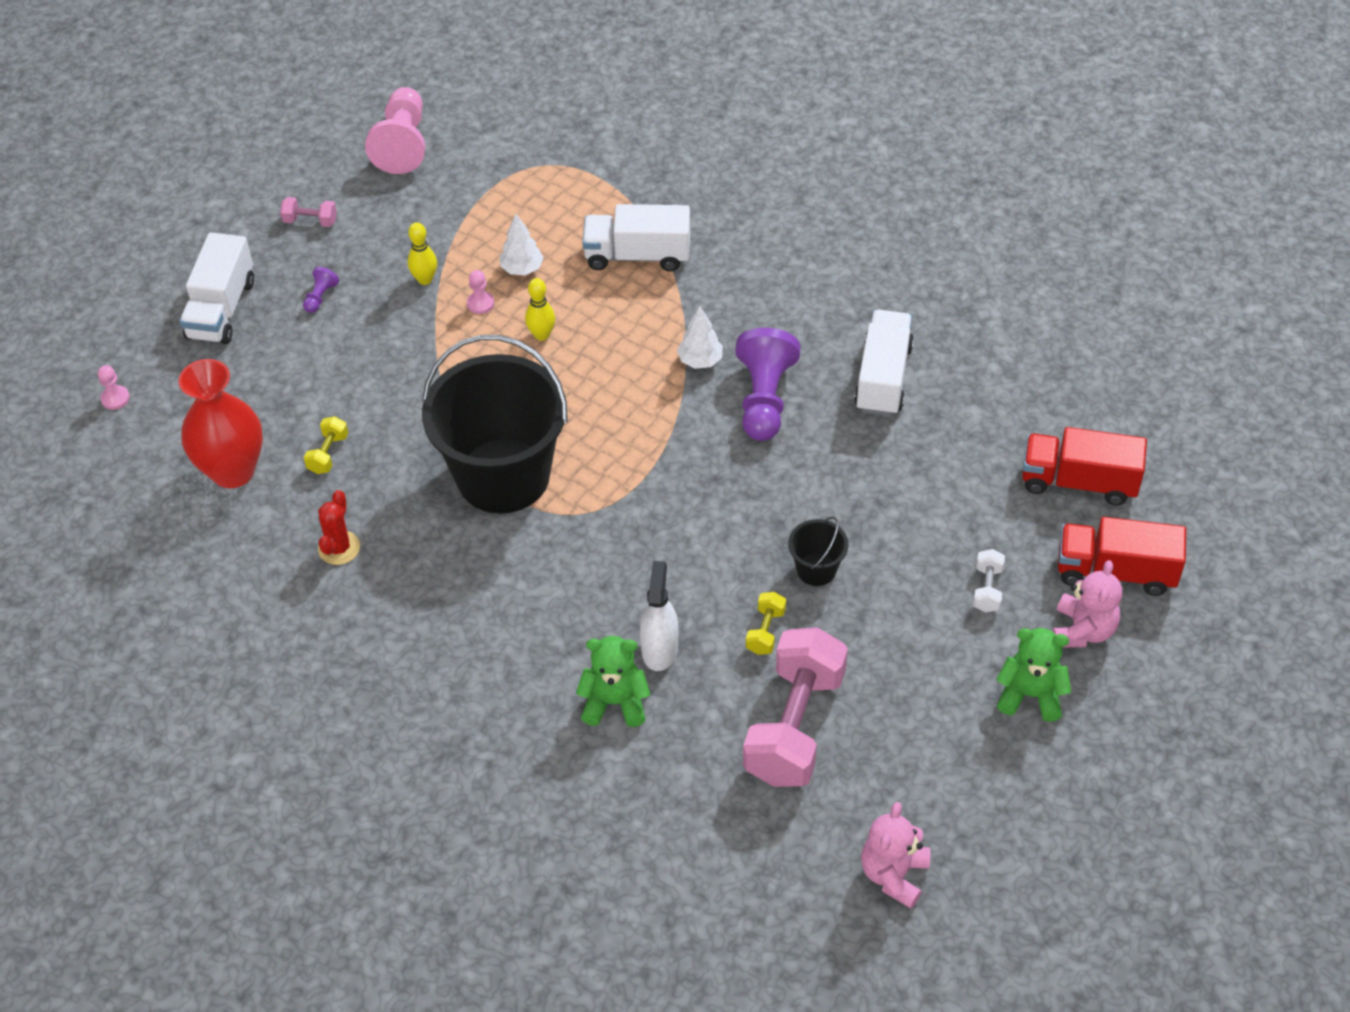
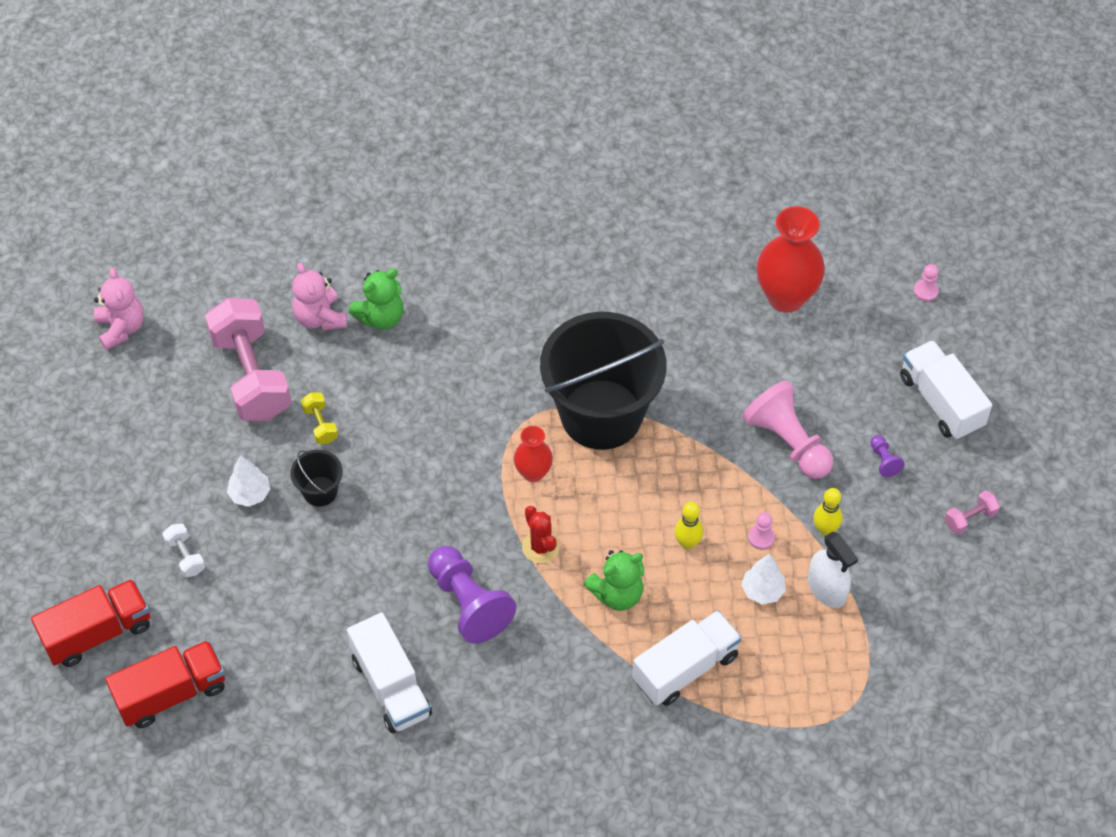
camera: 140 degrees right, 5 degrees up
(328, 454) = (737, 350): yellow dumbbell -> none
(339, 548) = (657, 295): red cactus -> red cactus (540, 547)
(403, 144) = (987, 643): pink pawn -> pink pawn (787, 442)
(611, 465) = (533, 473): none -> red vase
(659, 649) = (382, 368): white spray bottle -> white spray bottle (827, 589)
(700, 361) = (546, 603): white tree -> white tree (250, 494)
(1030, 695) = (105, 497): green teddy bear -> green teddy bear (617, 594)
(1082, 630) = (95, 569): pink teddy bear -> pink teddy bear (320, 318)

